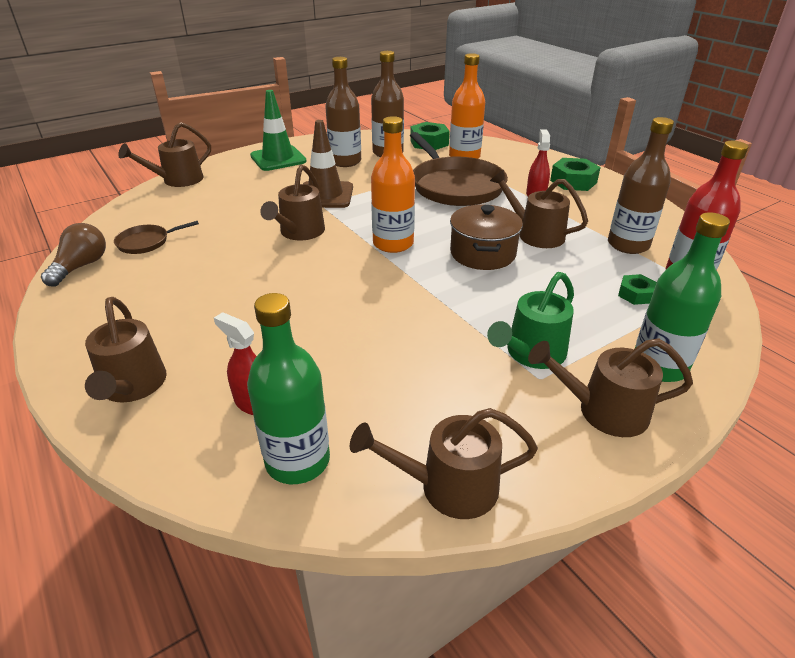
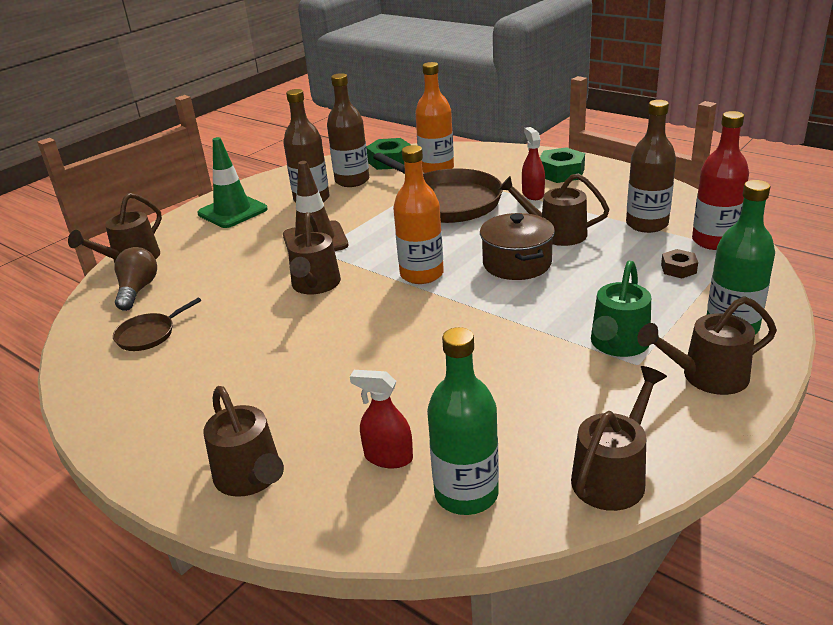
camera: 15 degrees left, 5 degrees down
(81, 266) = (92, 377): brown light bulb -> brown light bulb (137, 290)
(447, 487) = (613, 475): brown watering can -> brown watering can turned 150 degrees clockwise
(635, 294) = (678, 269): green nut -> brown nut

